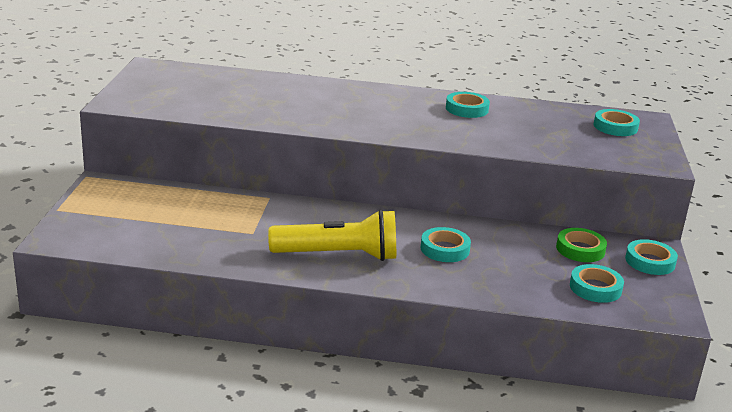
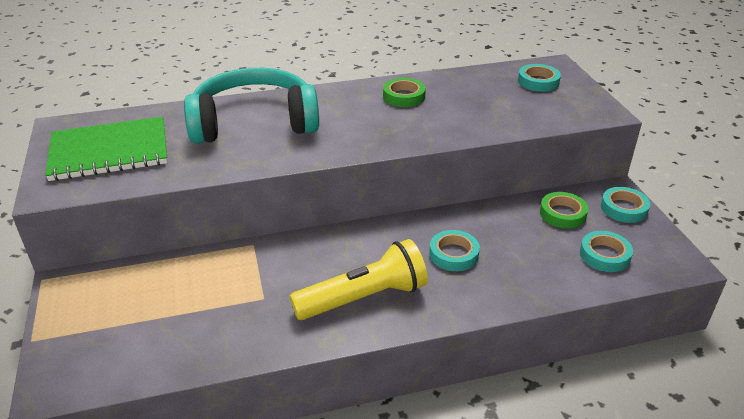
camera: 20 degrees left, 10 degrees up
(178, 90) = (109, 151): none -> green notebook
(312, 97) = (254, 122): none -> turquoise headphones
(467, 109) = (404, 96): turquoise tape -> green tape

